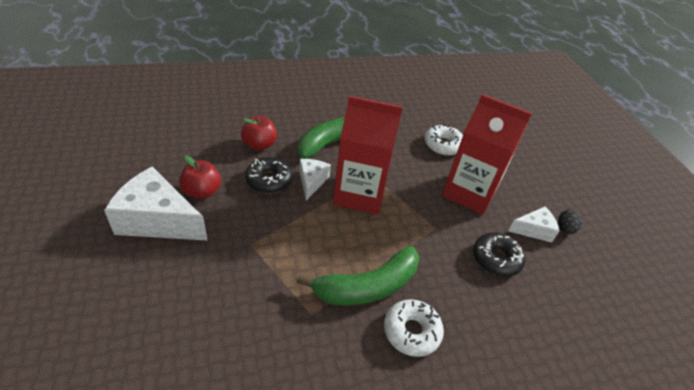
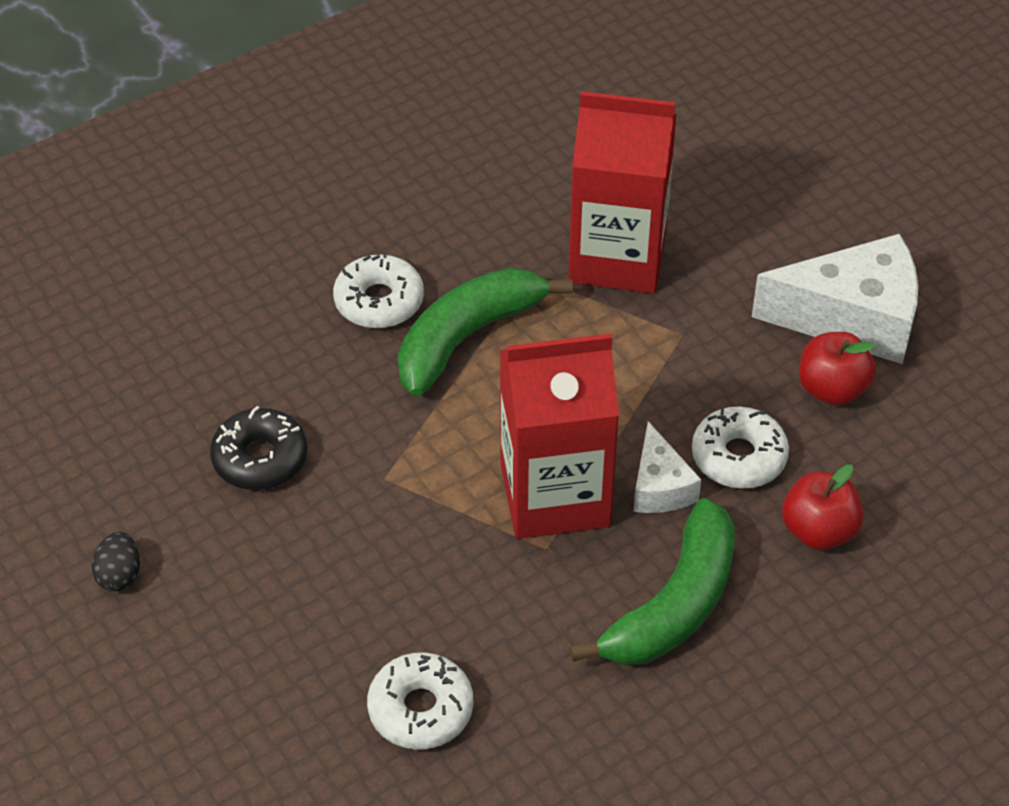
camera: 165 degrees right, 5 degrees up
(269, 180) = (738, 457): black donut -> white donut
(469, 192) = (332, 589): red carton -> red carton (617, 257)
(533, 230) = (187, 547): white cheese -> none

